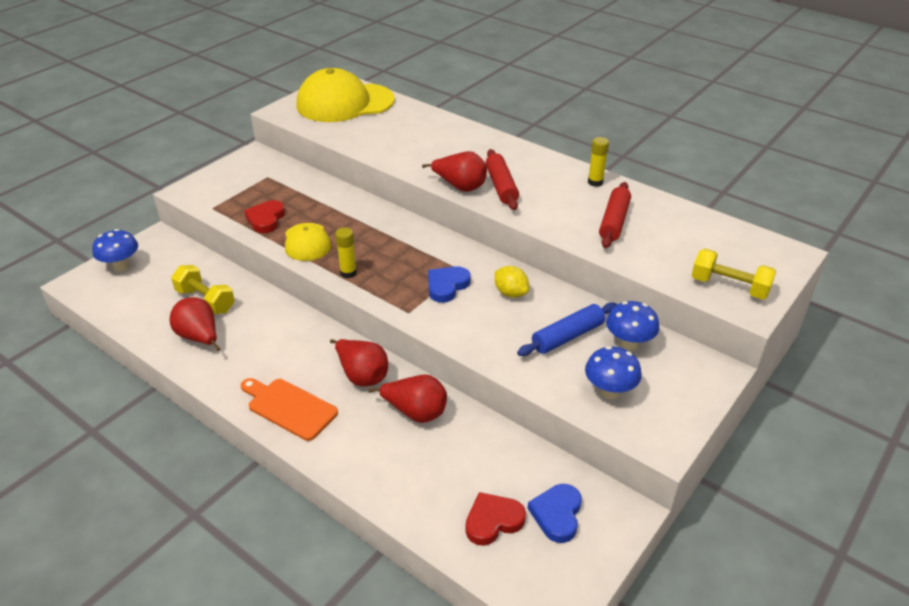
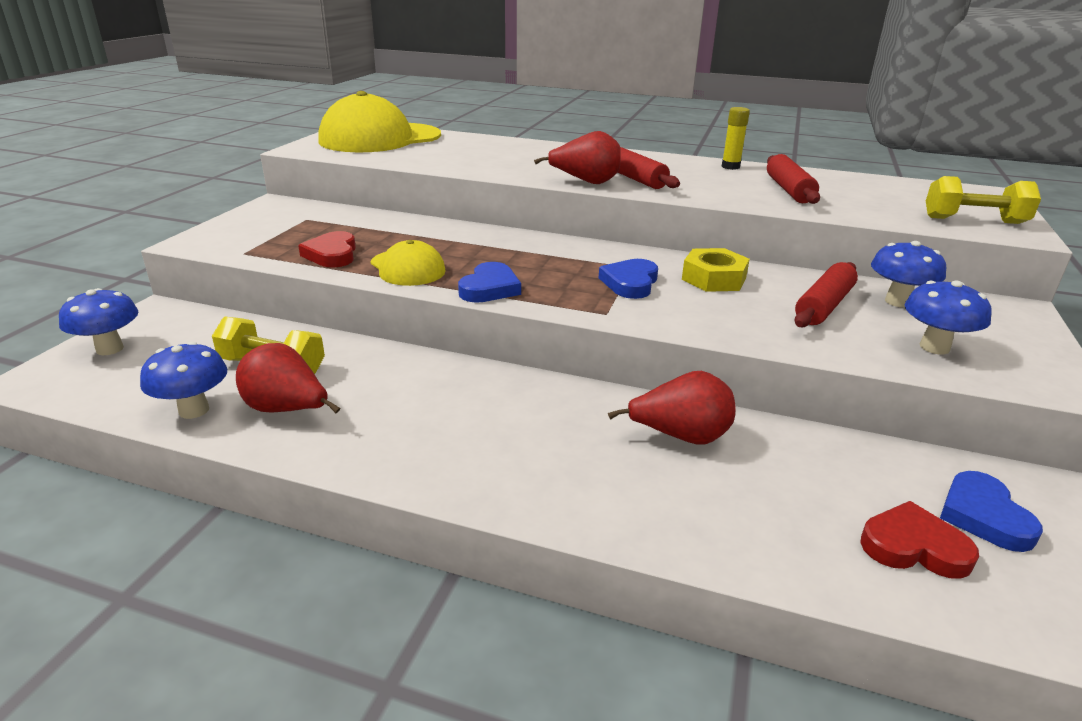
camera: 20 degrees left, 10 degrees down
(150, 326) = (194, 410): none -> blue mushroom
(289, 407) = (490, 469): orange cutting board -> none
(348, 273) = (490, 288): yellow glue stick -> blue heart
(362, 375) = (570, 409): red pear -> none
(493, 521) = (914, 547): red heart -> red heart turned 60 degrees clockwise
(510, 293) = (714, 278): yellow lemon -> yellow nut
(567, 336) = (823, 306): blue rolling pin -> red rolling pin

